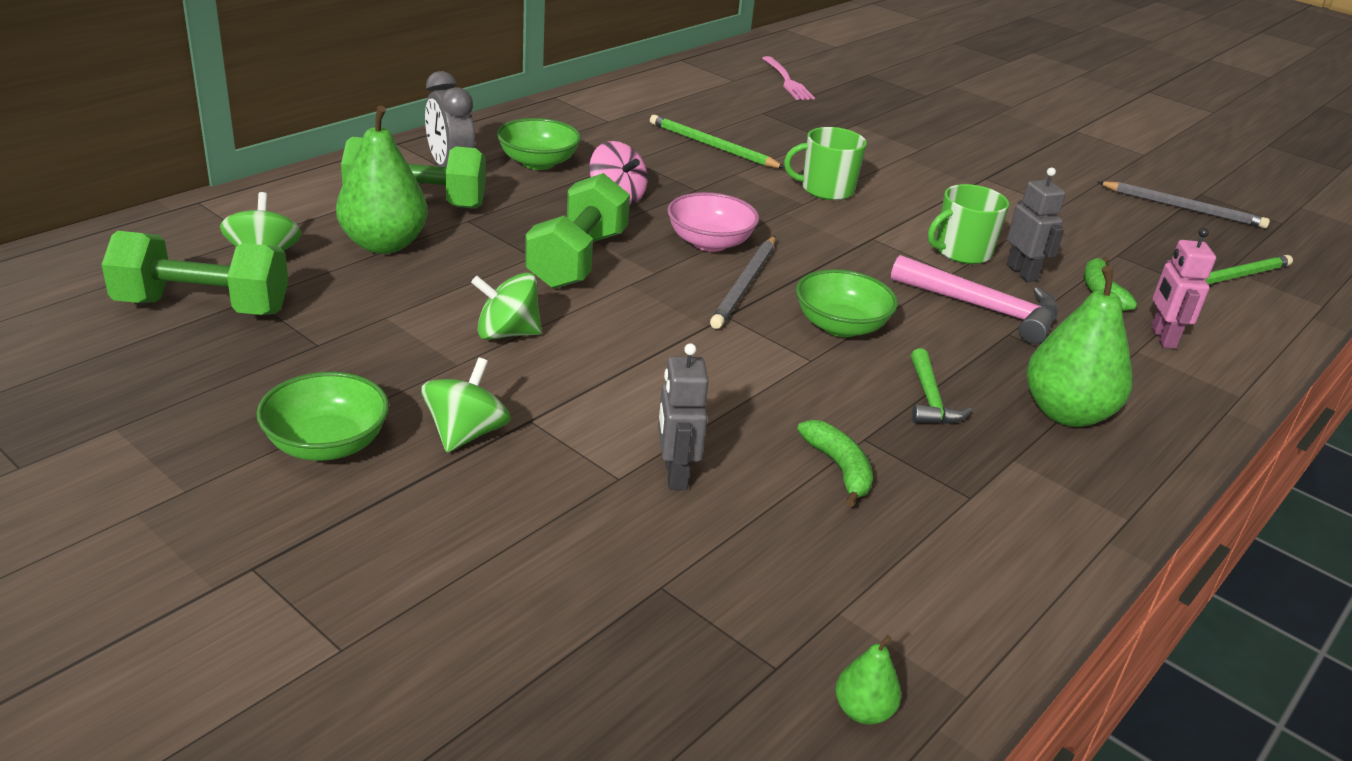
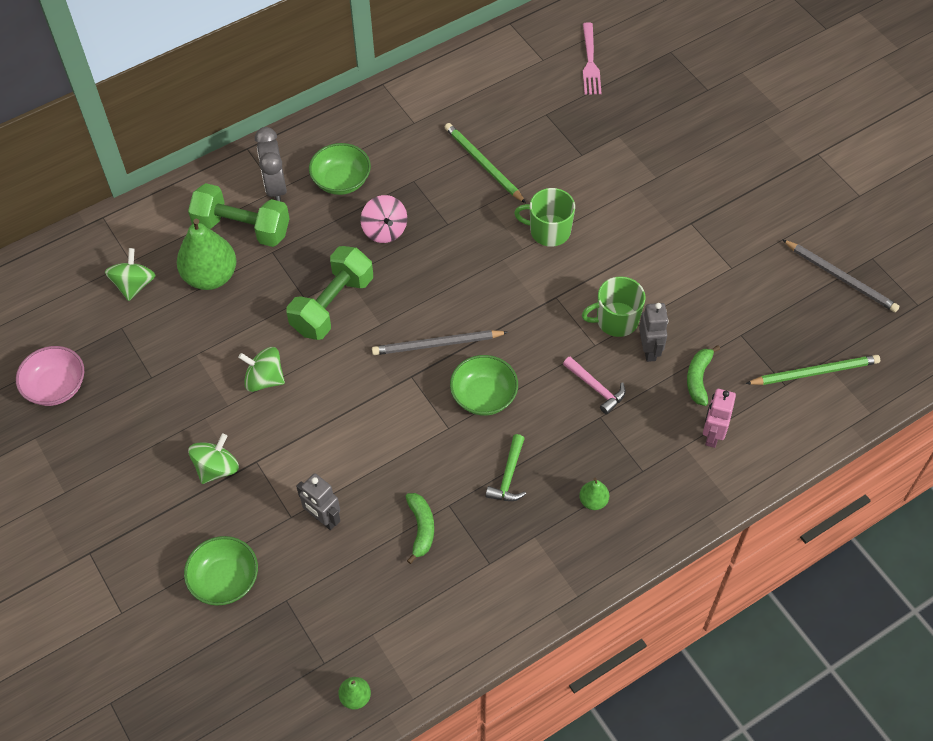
camera: 20 degrees right, 25 degrees up
(203, 307) = (91, 333): green dumbbell -> none
(327, 444) = (140, 466): green bowl -> green bowl (225, 580)
(675, 474) = (323, 519): grey robot -> grey robot turned 60 degrees counterclockwise
(709, 243) = (431, 293): pink bowl -> pink bowl (56, 387)
(745, 285) = (437, 344): grey pencil -> grey pencil turned 45 degrees clockwise
(983, 308) = (596, 388): pink hammer -> pink hammer, size x0.60
(1066, 413) = (593, 501): green pear -> green pear, size x0.46

